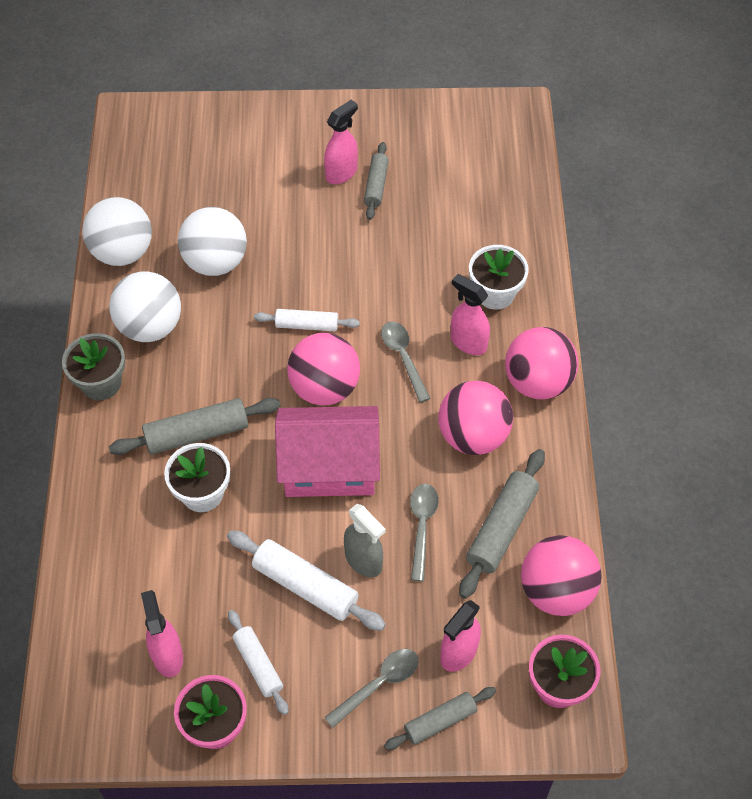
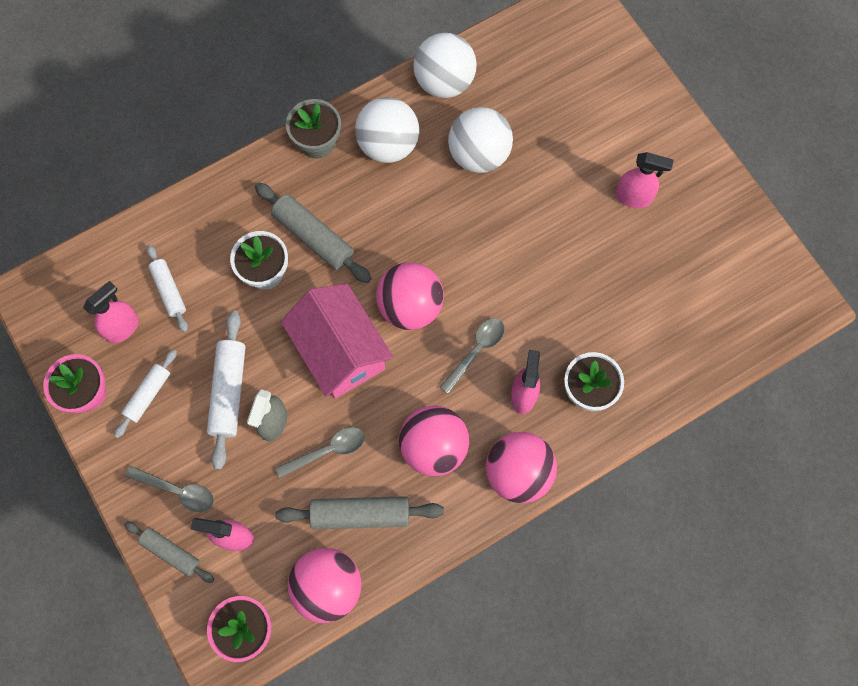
camera: 60 degrees right, 15 degrees up
(307, 325) = (461, 259): white rolling pin -> white rolling pin (169, 291)
(376, 186) = (638, 232): grey rolling pin -> none

